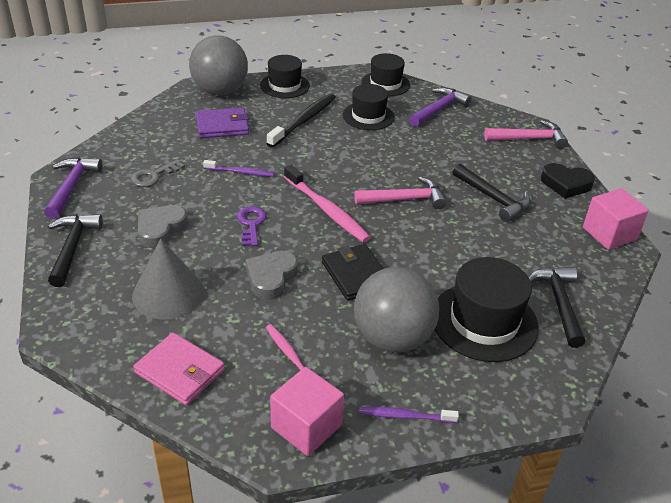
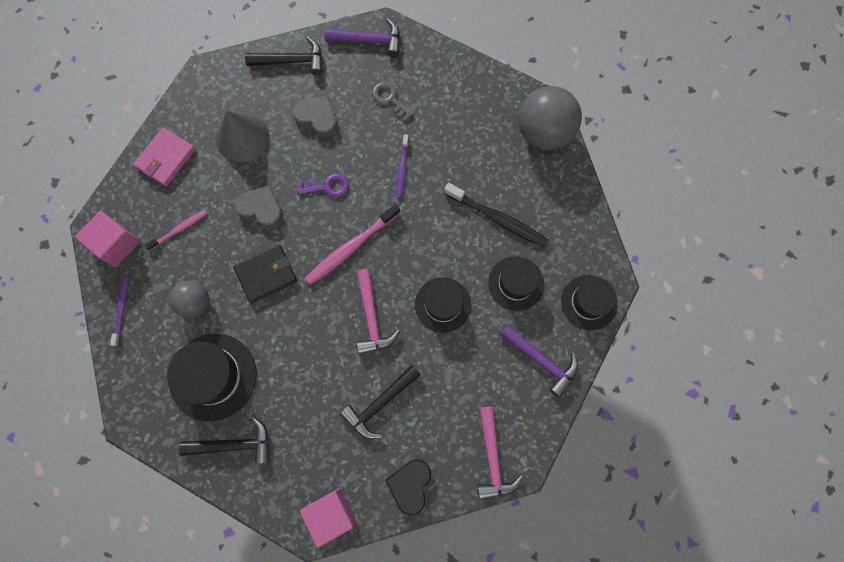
camera: 90 degrees right, 35 degrees up
(222, 126) = (477, 143): purple wallet -> none
(284, 85) = (566, 194): black hat -> black hat (443, 304)
(392, 338) = (195, 303): grey ball -> grey ball, size x0.58

